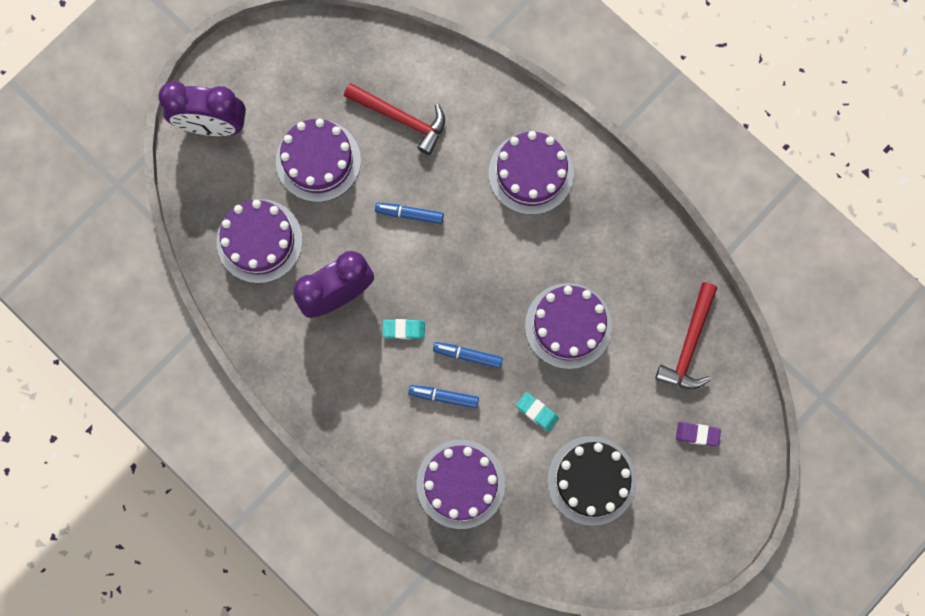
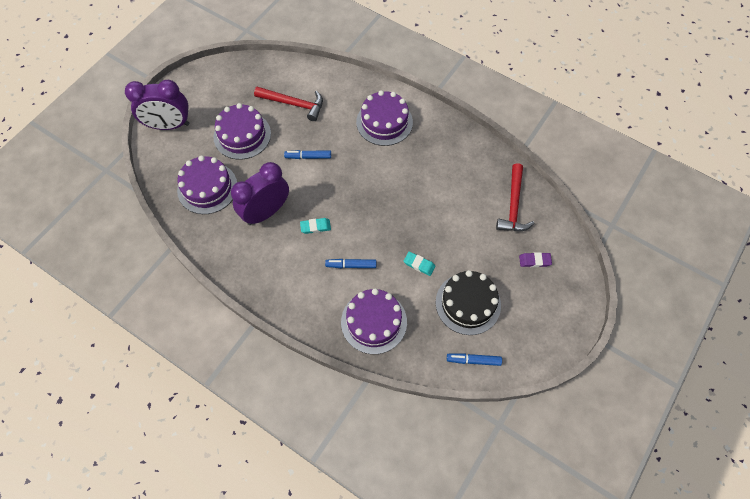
camera: 10 degrees left, 15 degrees down
(467, 355) = (363, 236): blue marker -> blue marker (473, 360)
(568, 326) = (428, 207): purple cake -> none

